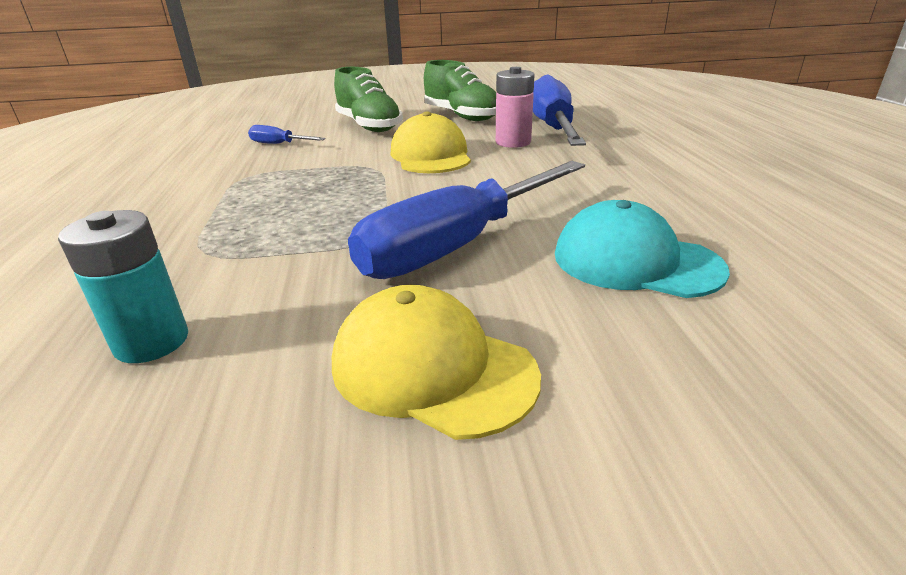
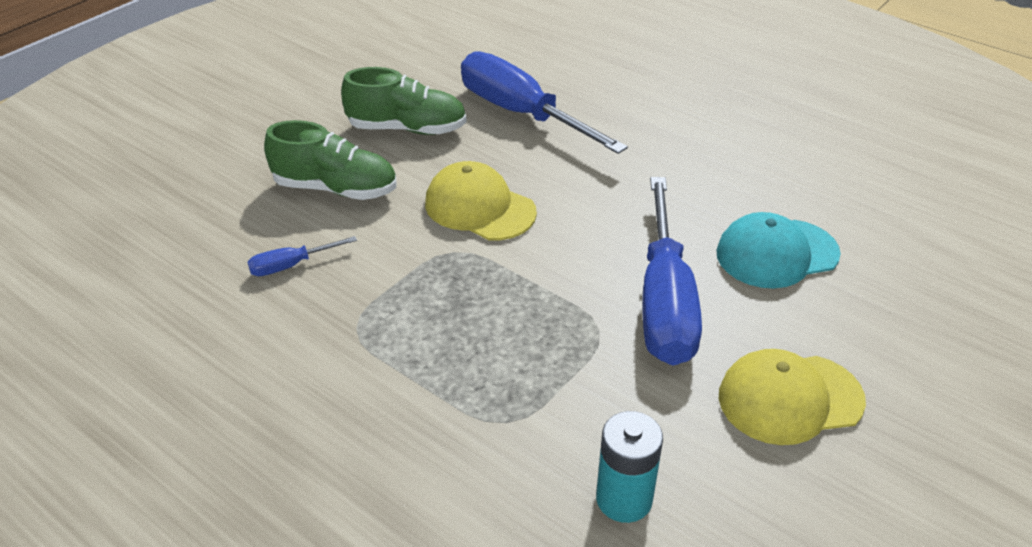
camera: 45 degrees left, 10 degrees up
(513, 142) = (520, 153): pink battery -> none

